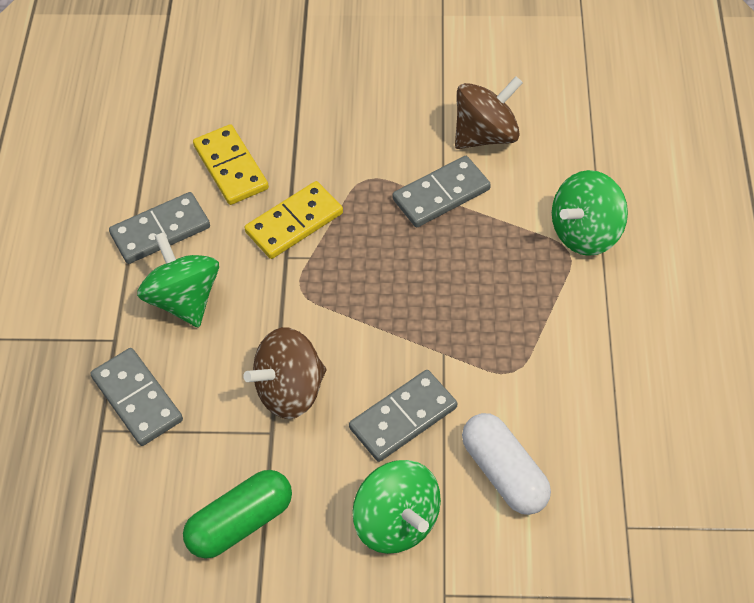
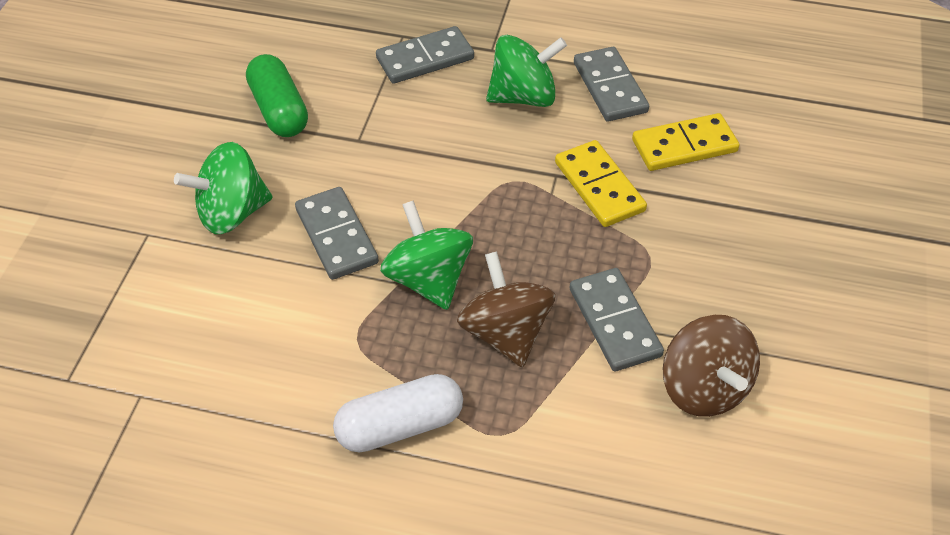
camera: 100 degrees right, 5 degrees down
(290, 390) = (397, 158): brown spinning top -> brown spinning top (505, 332)
(504, 472) = (244, 304): white capsule -> white capsule (400, 426)
(585, 233) = (525, 460): green spinning top -> green spinning top (428, 279)

